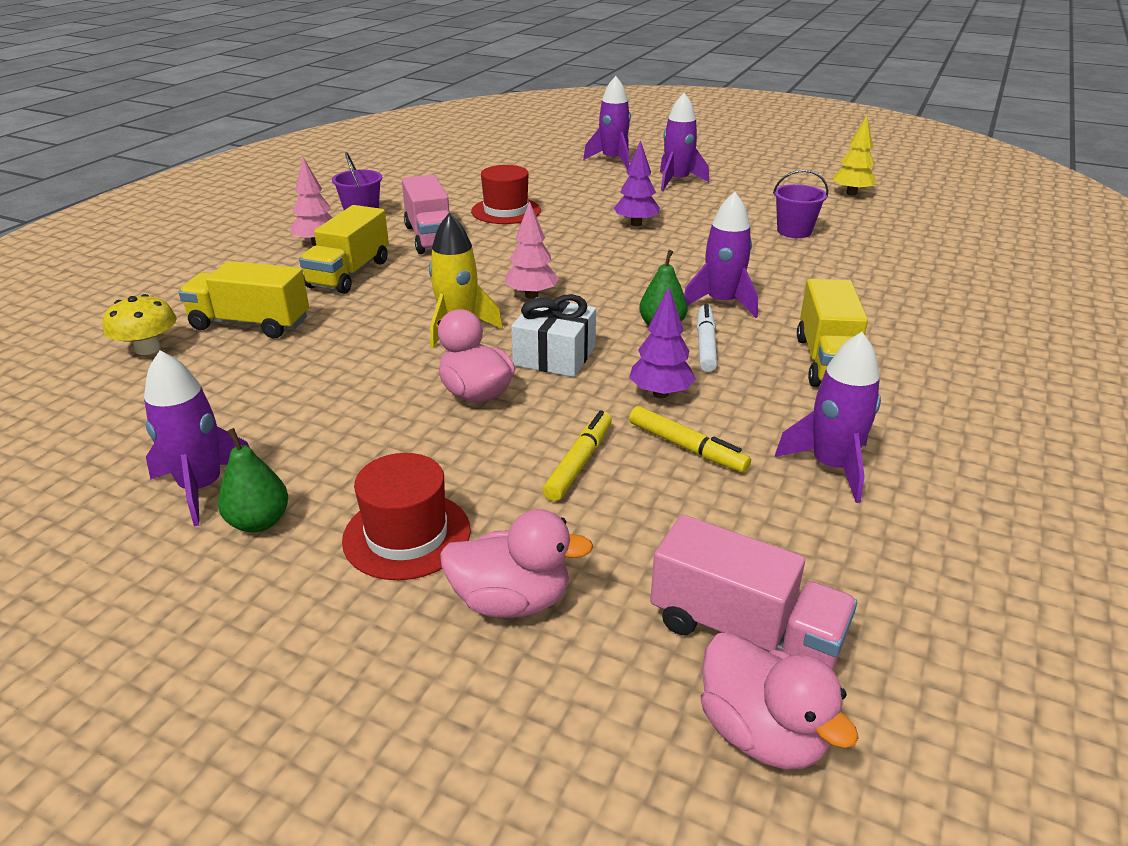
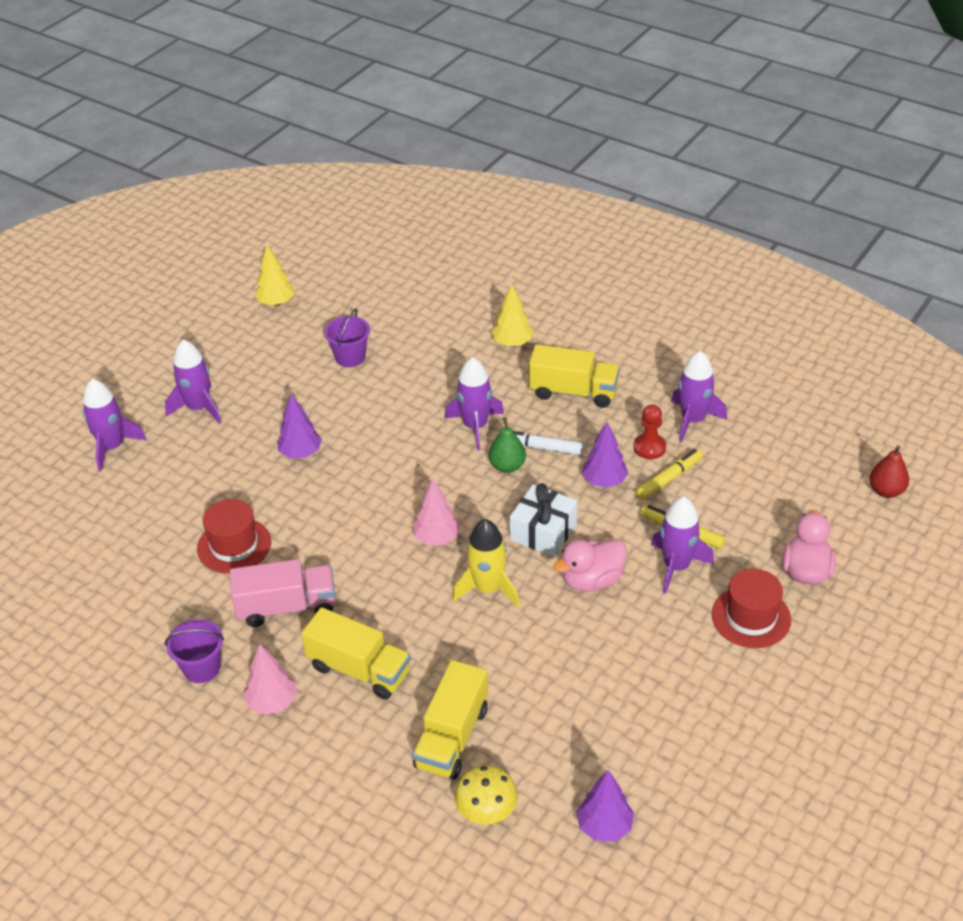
camera: 80 degrees left, 10 degrees up
(87, 420) = (604, 826): none -> purple tree
(202, 488) = (698, 731): purple rocket -> purple rocket (676, 566)
(259, 522) = (736, 693): green pear -> none
(745, 631) = (826, 484): pink truck -> none
(747, 428) = (649, 447): none -> red pawn
(762, 733) = (886, 491): pink duck -> red pear
(894, 314) = (512, 343): none -> yellow tree

